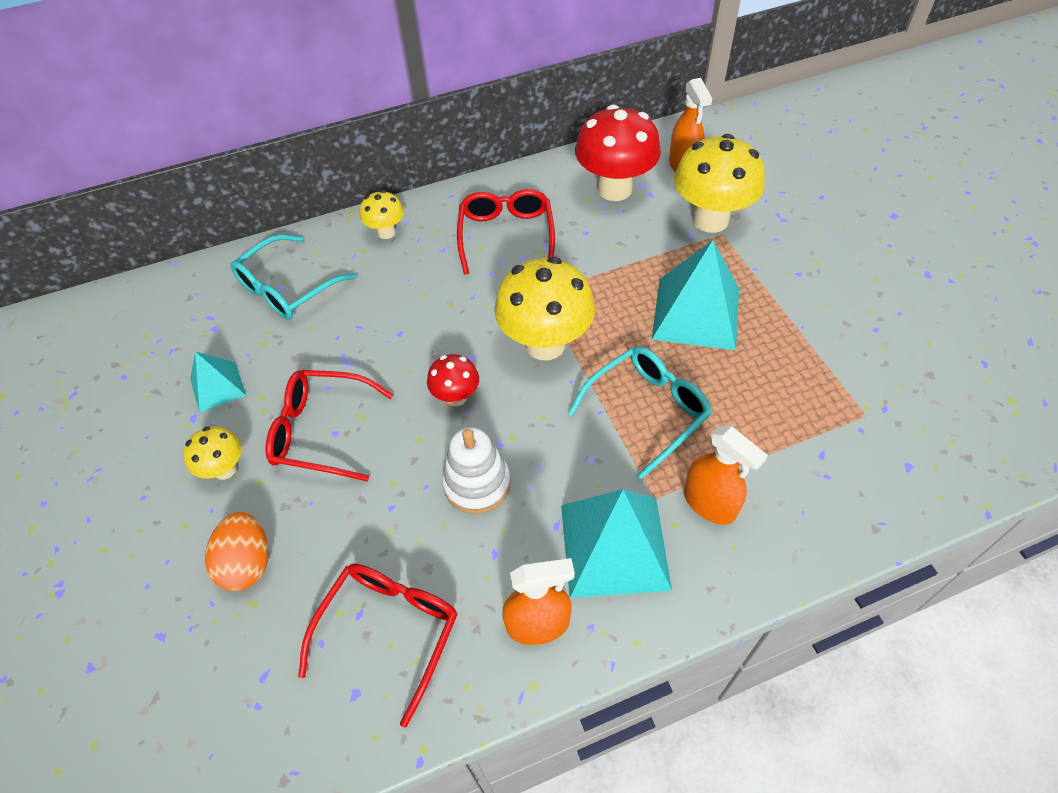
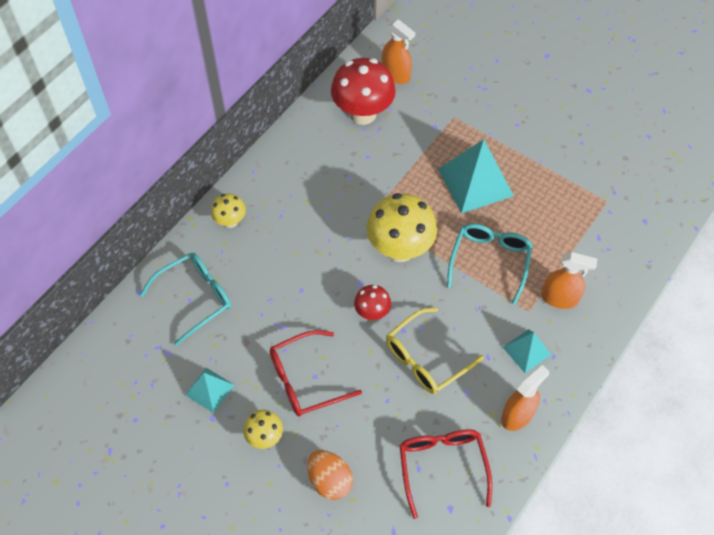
camera: 35 degrees left, 5 degrees up
(287, 288) = (195, 298): turquoise glasses -> turquoise glasses turned 135 degrees counterclockwise
(477, 484) = (426, 358): white stacking toy -> yellow glasses
(506, 235) = (316, 184): red glasses -> none
(614, 546) = (526, 350): turquoise pyramid -> turquoise pyramid, size x0.55
(710, 220) = (440, 109): yellow mushroom -> none

